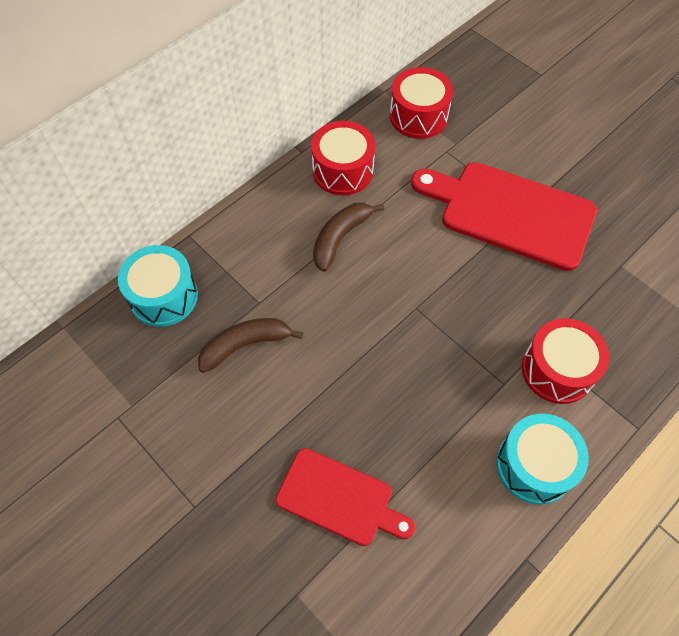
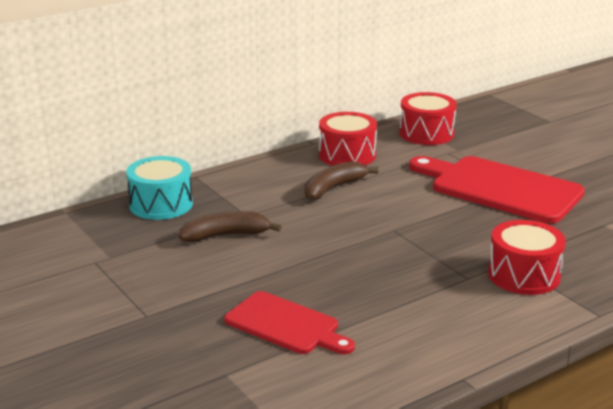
camera: 10 degrees right, 35 degrees down
(534, 465) = (486, 326): turquoise drum -> none

